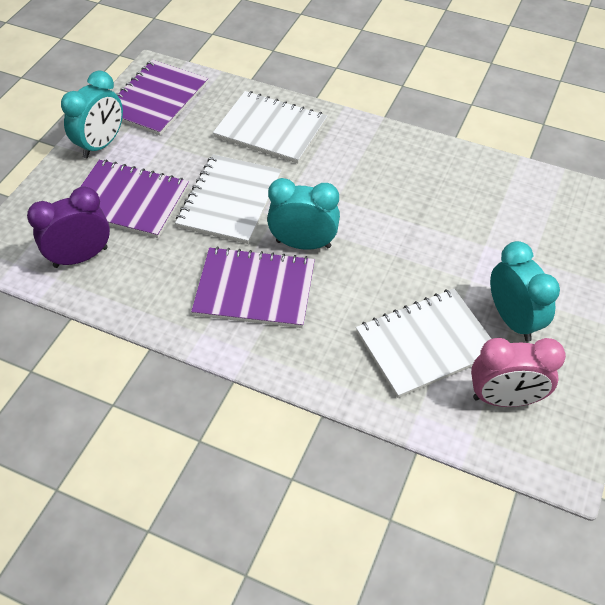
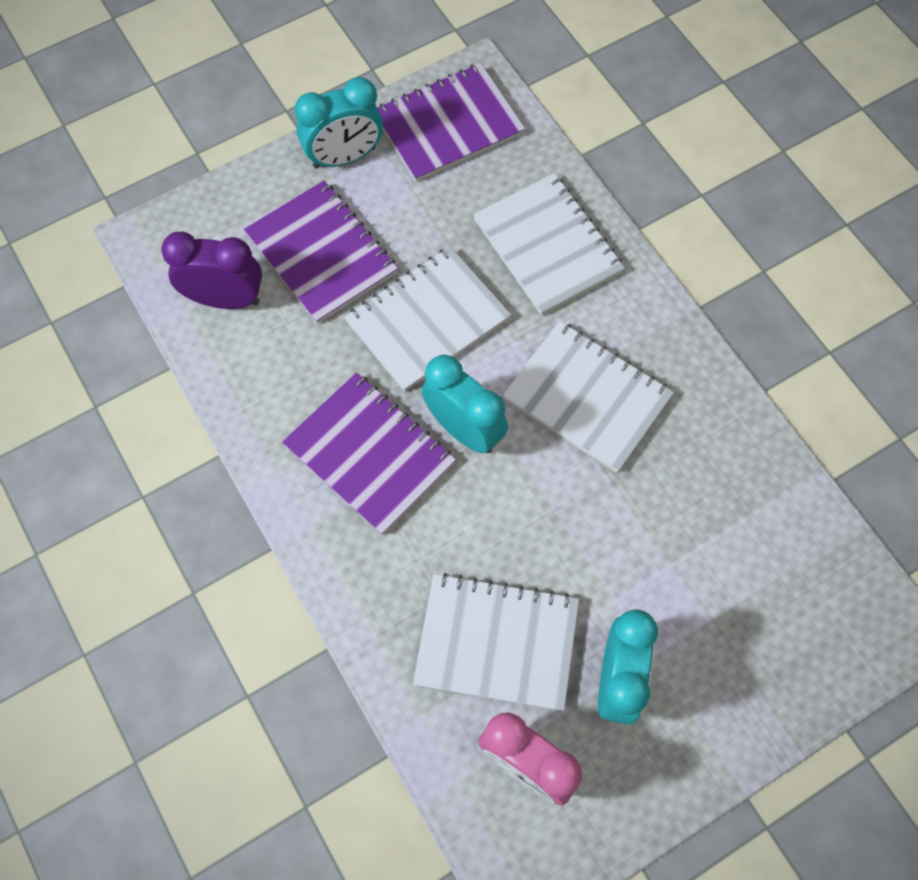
camera: 35 degrees right, 15 degrees up
(362, 190) = (587, 398): none -> white notebook

